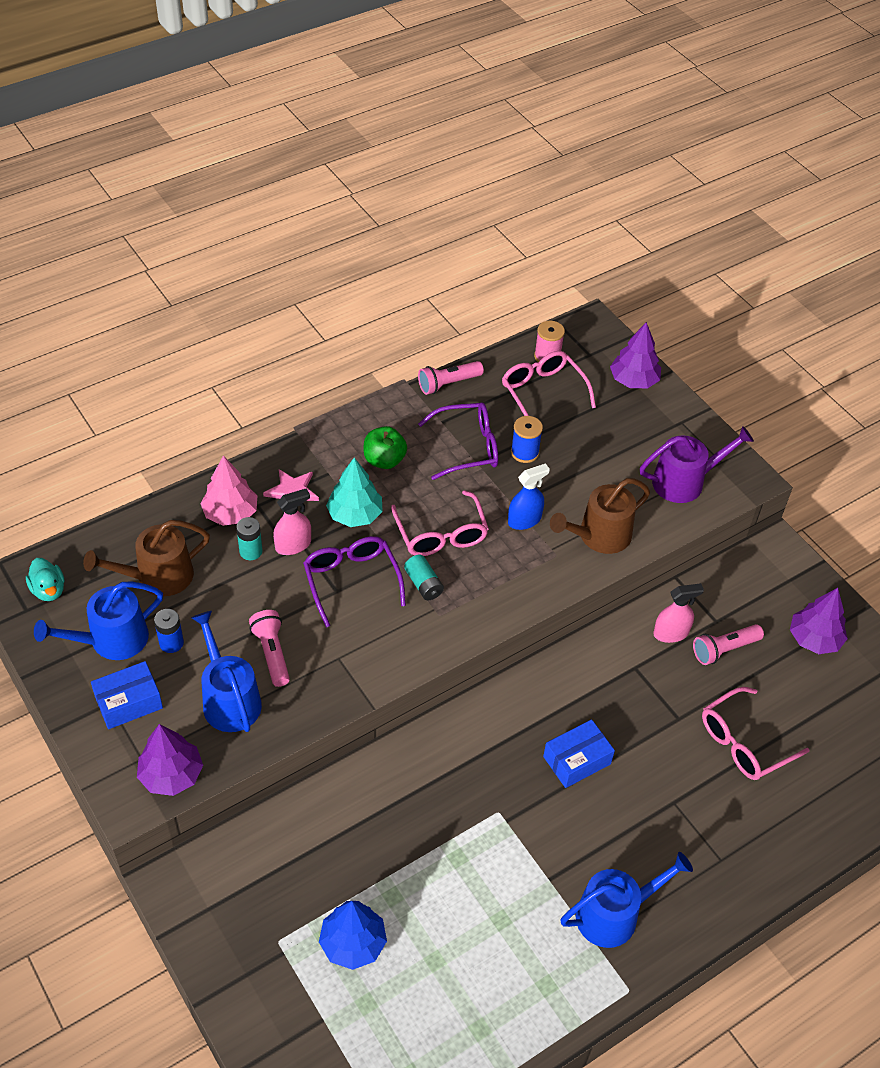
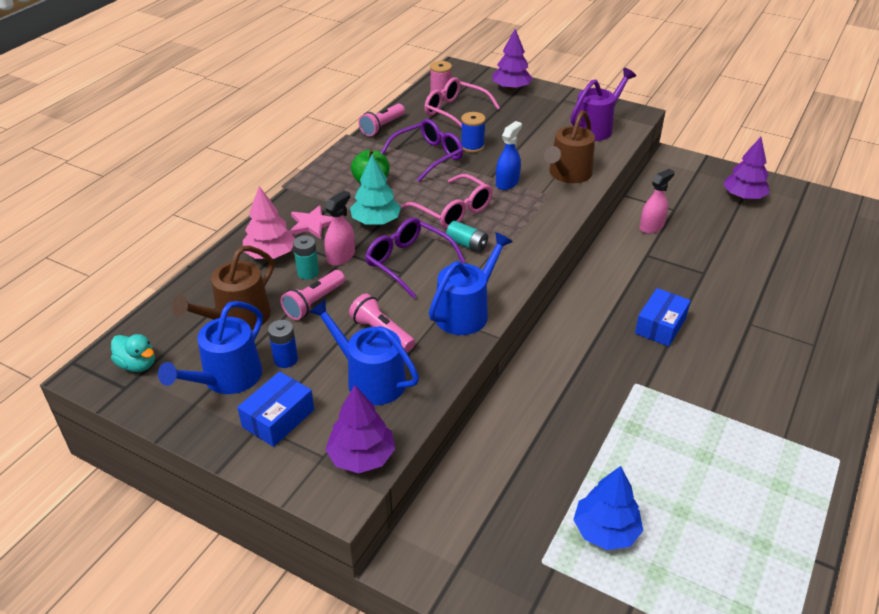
camera: 25 degrees left, 10 degrees down
(614, 914) = (779, 413): blue watering can -> blue watering can (466, 312)
(724, 650) = (694, 223): pink flashlight -> pink flashlight (314, 303)
(744, 742) = (759, 269): pink glasses -> none

